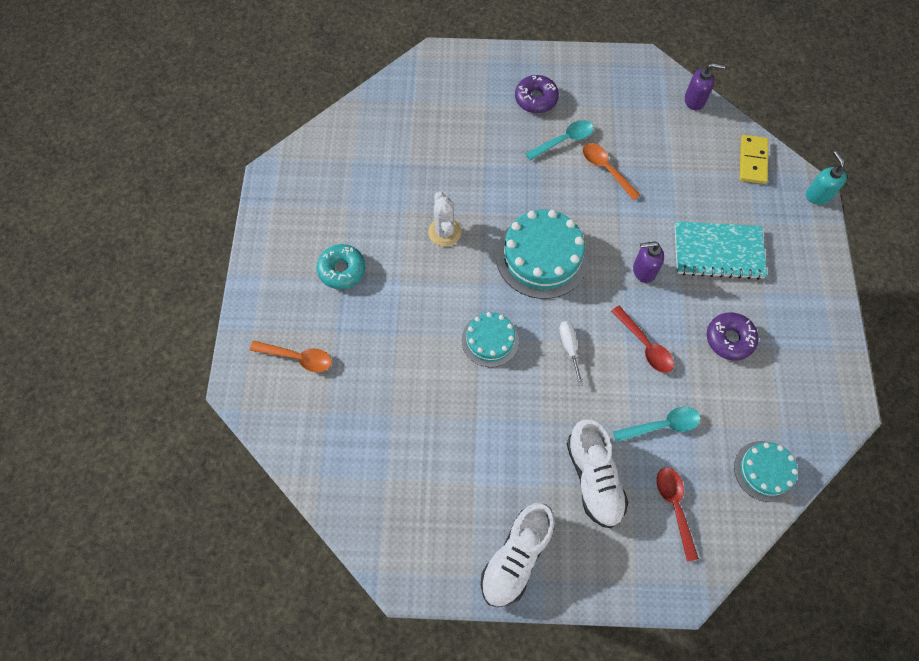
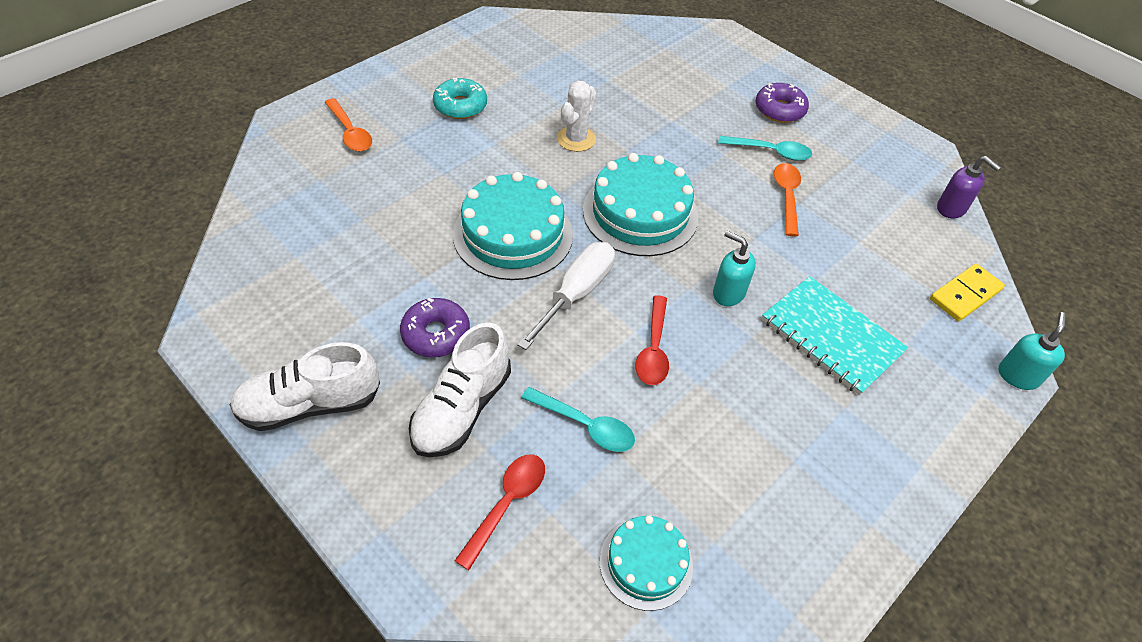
camera: 40 degrees right, 15 degrees down
(490, 340) = (513, 234): turquoise cake -> turquoise cake, size x1.70
(569, 347) = (576, 293): white screwdriver -> white screwdriver, size x1.73
(643, 271) = (728, 293): purple soap dispenser -> turquoise soap dispenser
(729, 339) = (753, 415): purple donut -> purple donut (436, 334)

